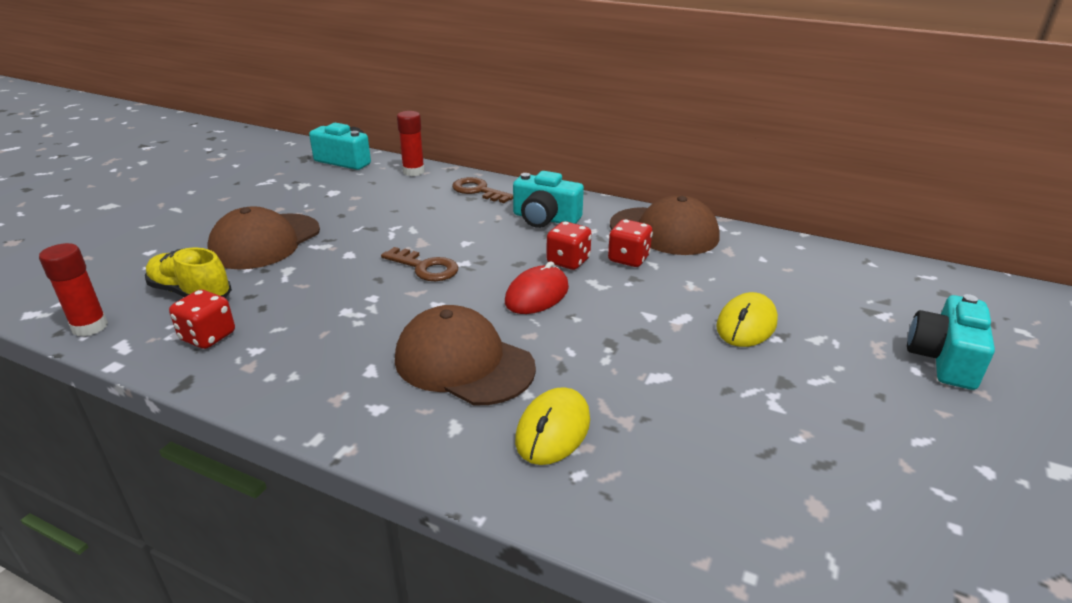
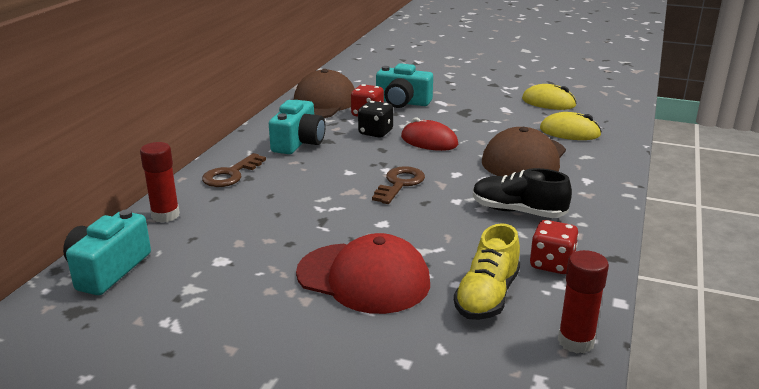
camera: 95 degrees left, 5 degrees down
(265, 241) = (363, 278): brown cap -> red cap
(324, 333) = (518, 211): none -> black shoe
(568, 261) = (375, 132): red dice -> black dice
(746, 324) = (442, 88): yellow mouse -> yellow mouse (548, 102)
(944, 359) = (455, 55): turquoise camera -> turquoise camera (402, 102)

